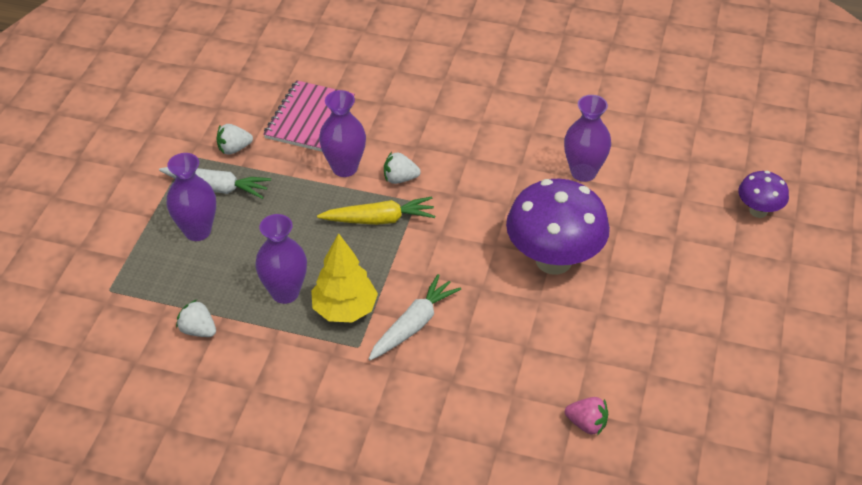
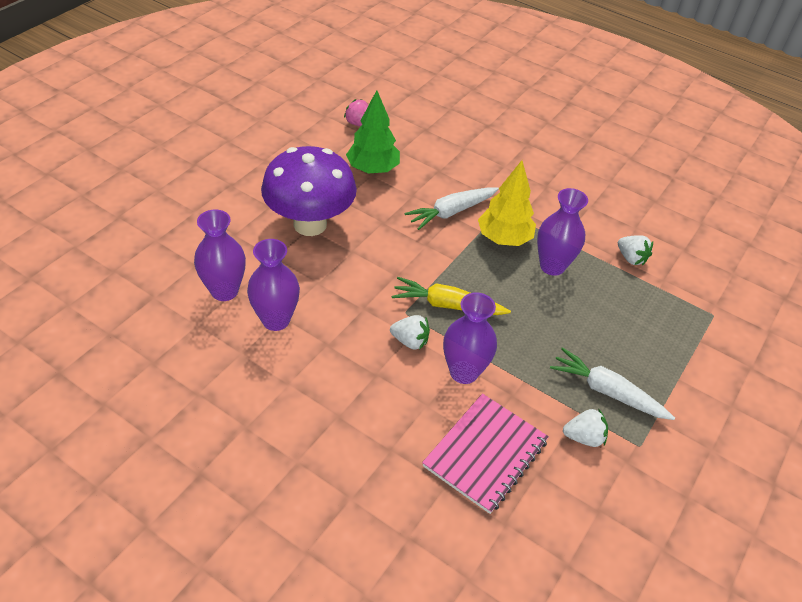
camera: 165 degrees left, 0 degrees up
(197, 231) = (629, 347): purple vase -> purple vase (276, 320)
(529, 354) = (373, 169): none -> green tree
(758, 211) = (103, 210): purple mushroom -> none

